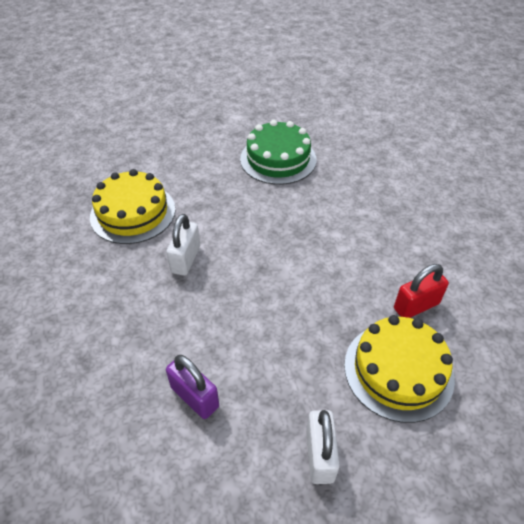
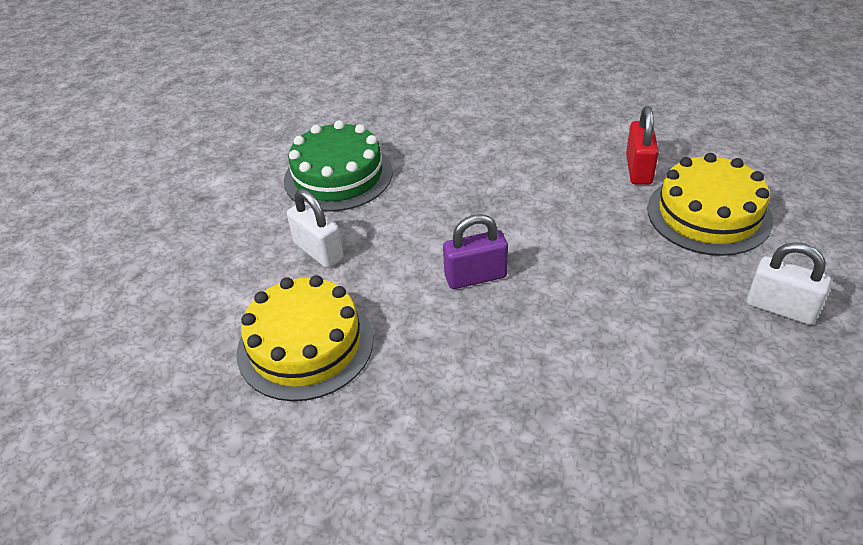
camera: 55 degrees left, 5 degrees down
(186, 259) = (439, 319): white padlock -> white padlock (318, 251)
(195, 397) = (660, 383): purple padlock -> purple padlock (475, 277)

